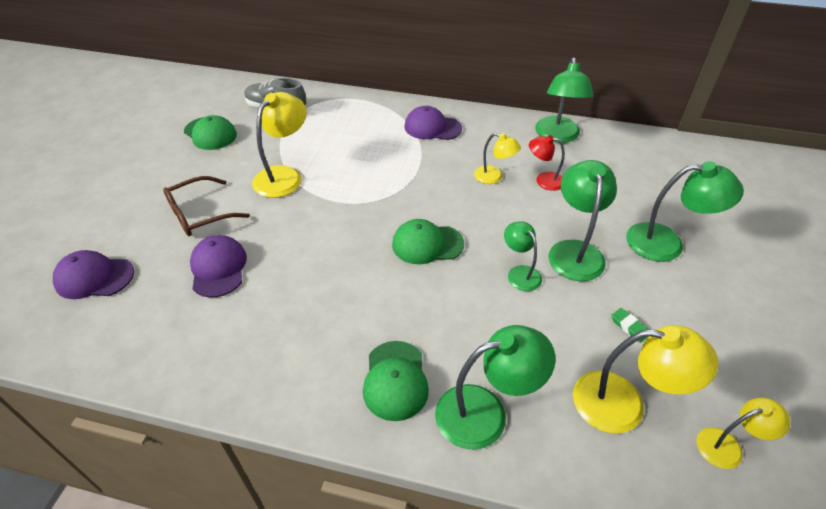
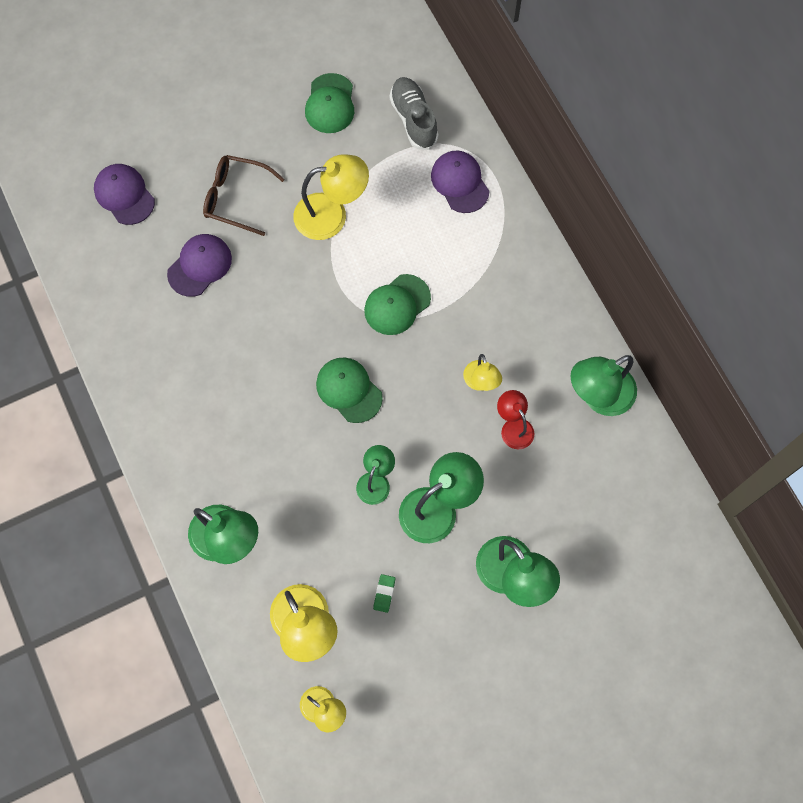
camera: 50 degrees right, 25 degrees up
(395, 380) = (206, 466): green cap -> green cap (397, 305)
(432, 127) = (509, 276): purple cap -> purple cap (460, 182)

